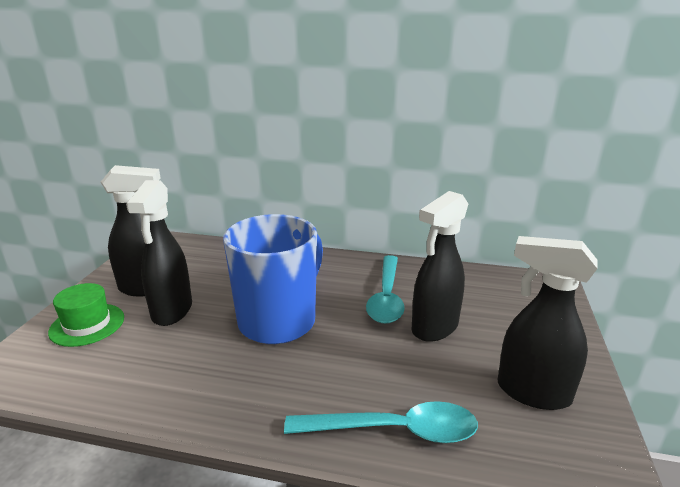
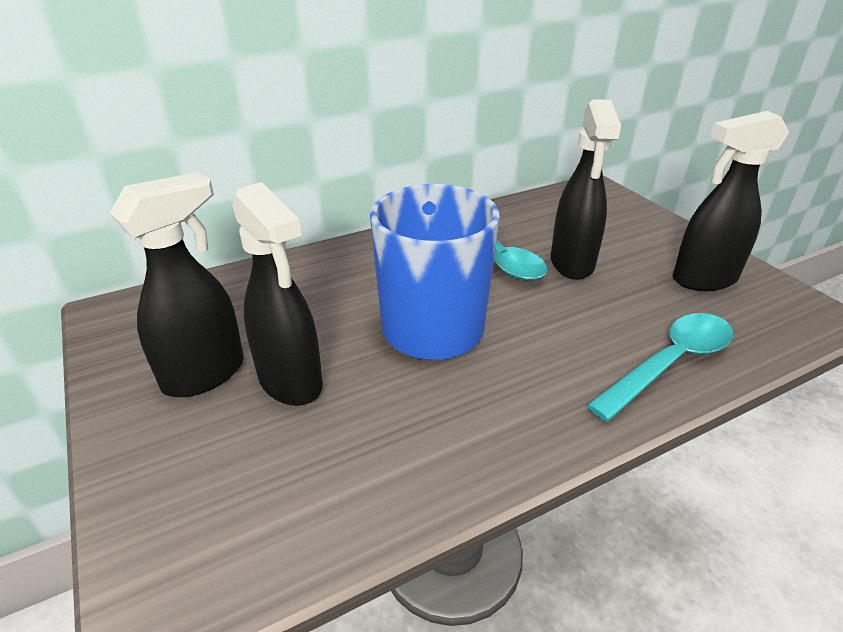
camera: 40 degrees left, 10 degrees up
(87, 324) = (194, 461): green hat -> none

